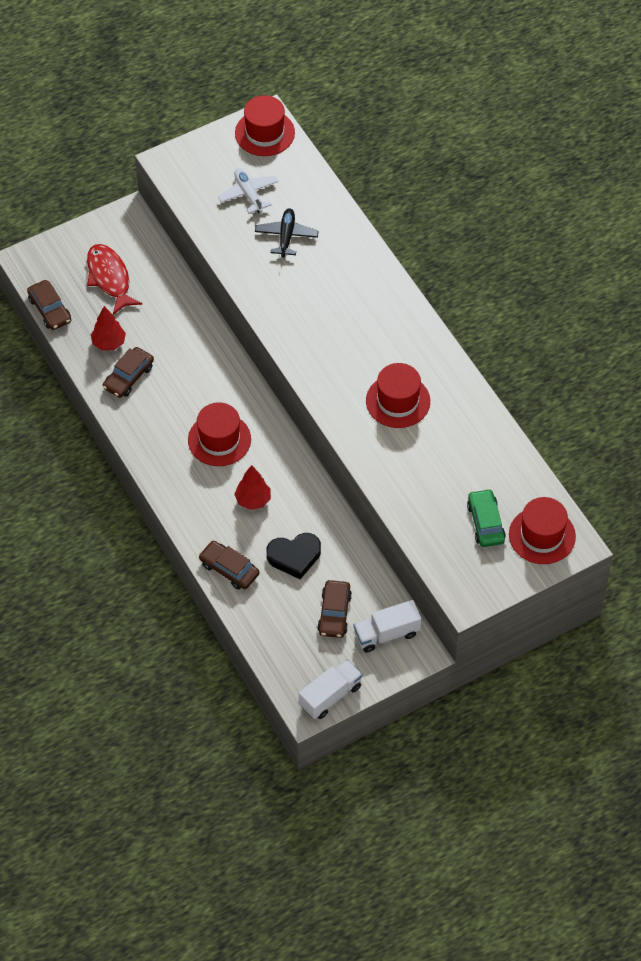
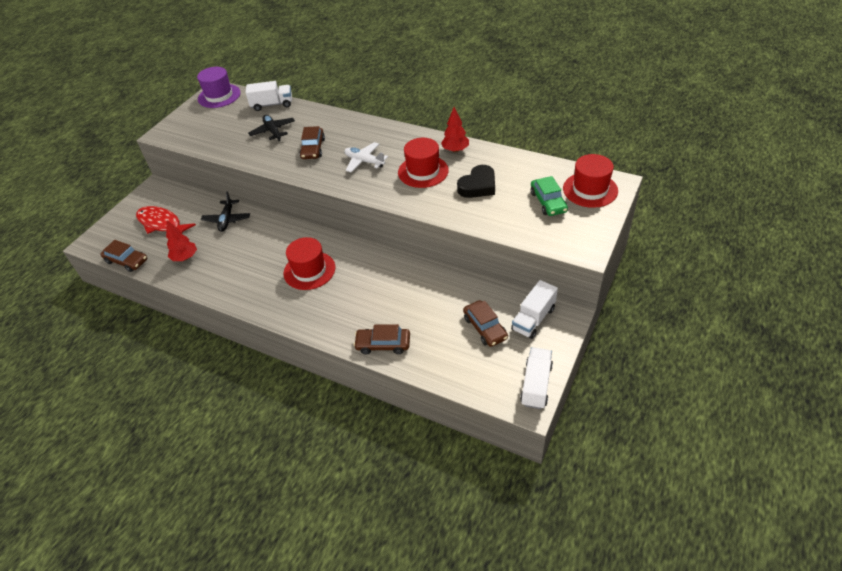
camera: 30 degrees left, 10 degrees down
(128, 377) = (214, 269): brown car -> brown car (313, 148)
(179, 316) = (227, 219): none -> black plane
(248, 194) = (231, 124): white plane -> white plane (364, 161)
(253, 500) = (363, 292): red tree -> red tree (455, 150)
(264, 133) = (219, 96): red hat -> purple hat
(294, 557) = (424, 309): black heart -> black heart (478, 186)
(314, 188) = (272, 104): none -> white truck
(485, 523) = (548, 202): green car -> green car turned 150 degrees counterclockwise

